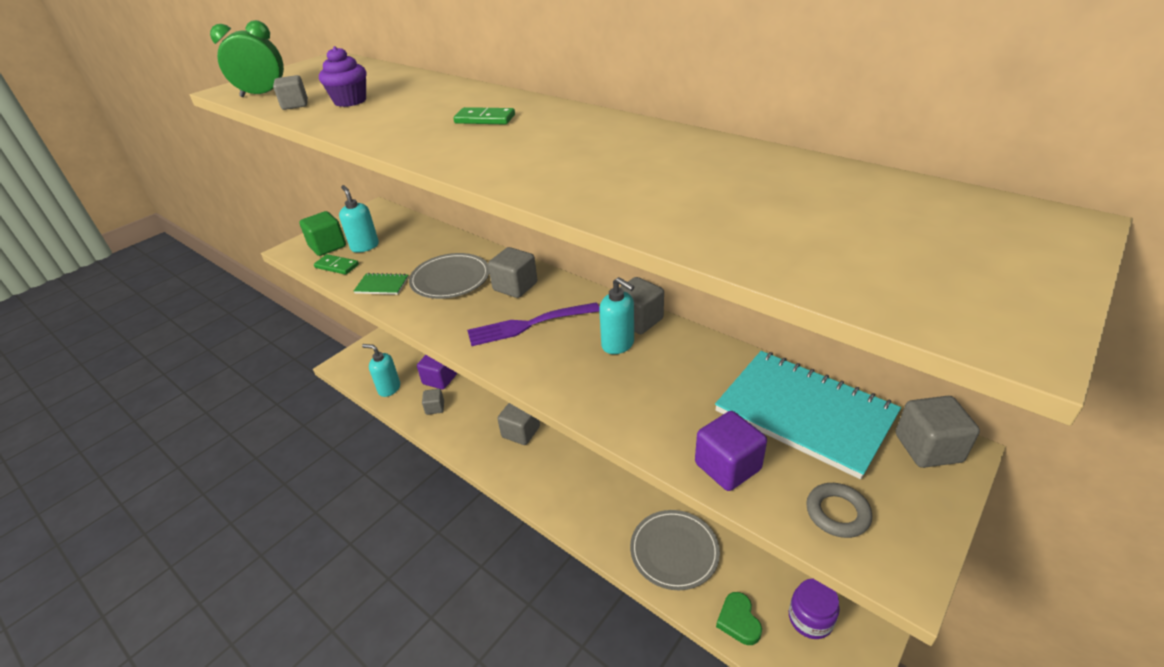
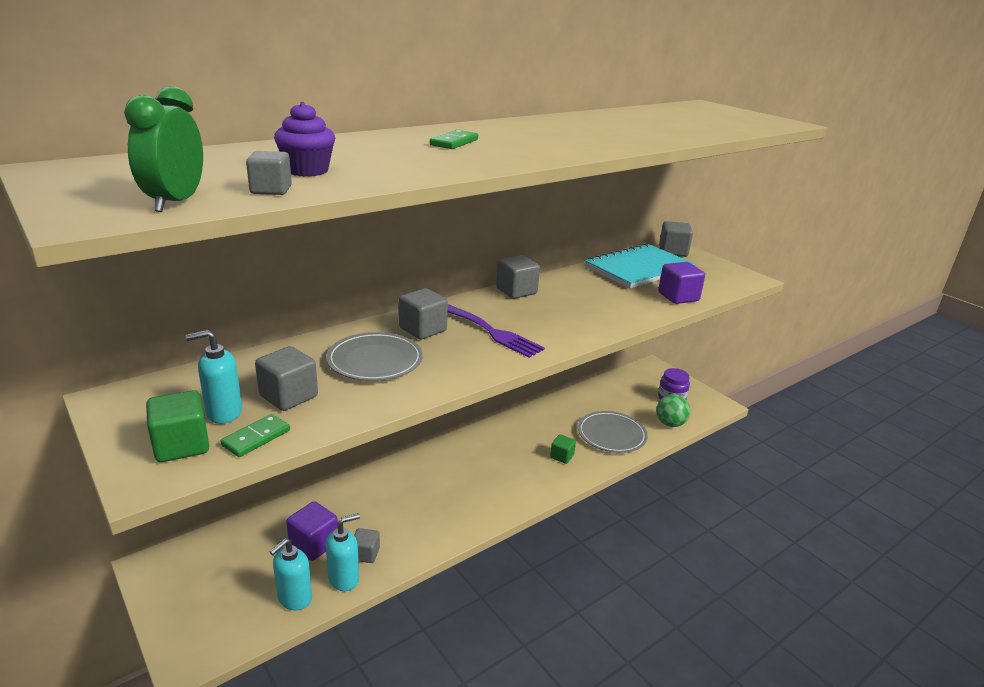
camera: 80 degrees left, 10 degrees down
(382, 285) = (346, 404): green notebook -> none
(521, 432) = (447, 490): grey cube -> grey cube (289, 396)
(529, 325) = (492, 332): purple fork -> purple fork turned 45 degrees counterclockwise
(607, 508) = (562, 456): none -> green cube
(618, 344) = (543, 303): turquoise soap dispenser -> turquoise soap dispenser (344, 578)
(738, 621) = (670, 424): green heart -> green ball
(837, 513) = (715, 281): grey ring -> none

